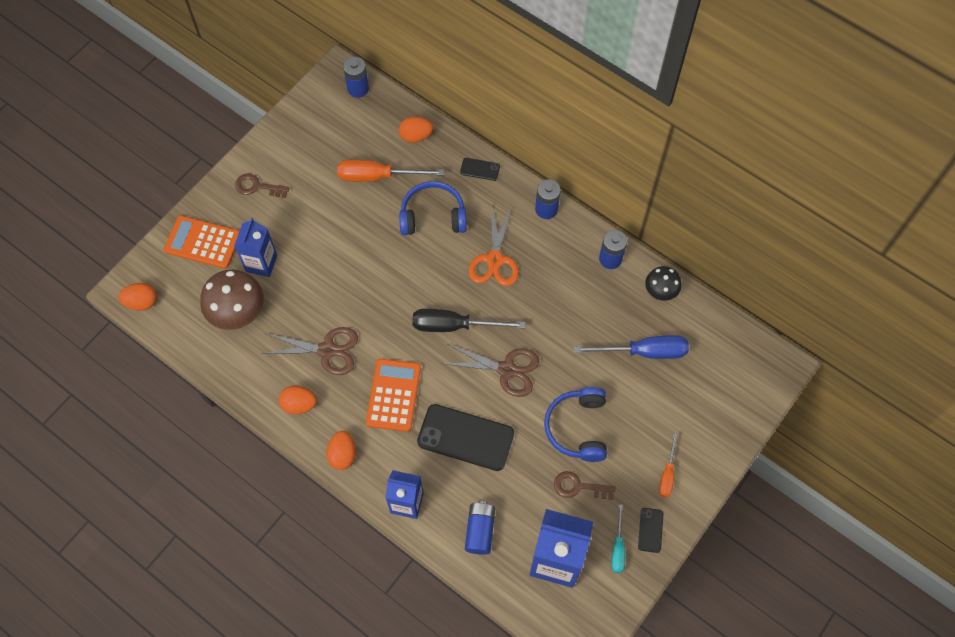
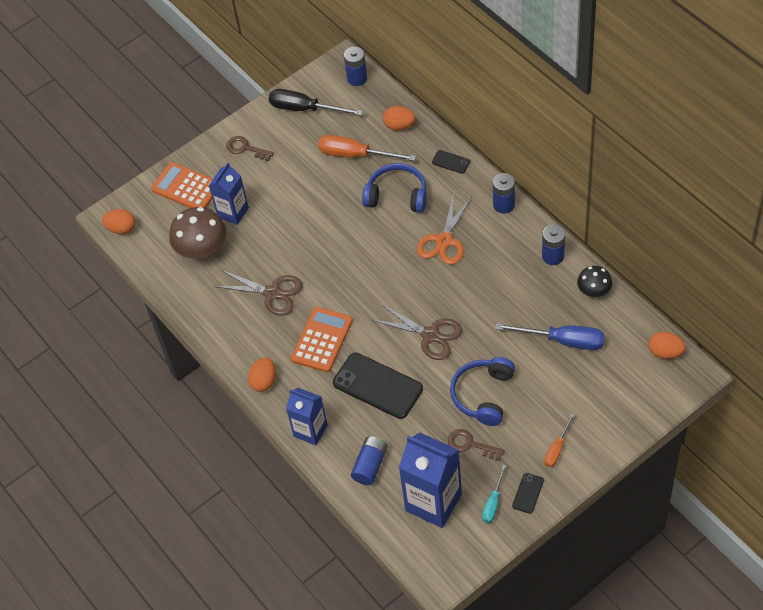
camera: 20 degrees right, 10 degrees down
(299, 404) = (236, 334): orange egg -> orange egg (665, 352)
(454, 326) = (392, 290): black screwdriver -> black screwdriver (305, 109)

